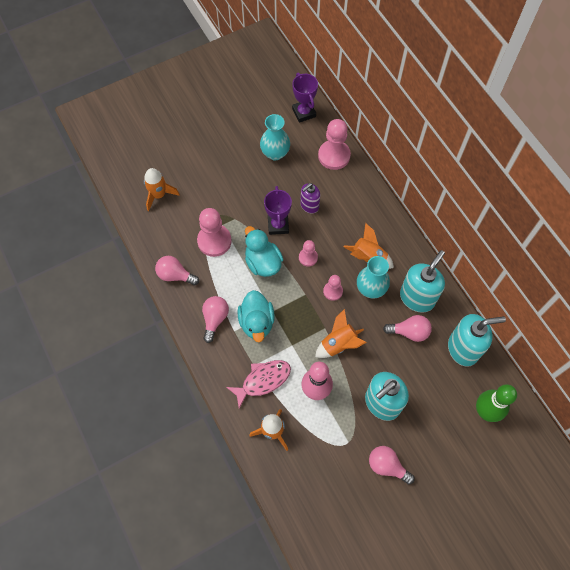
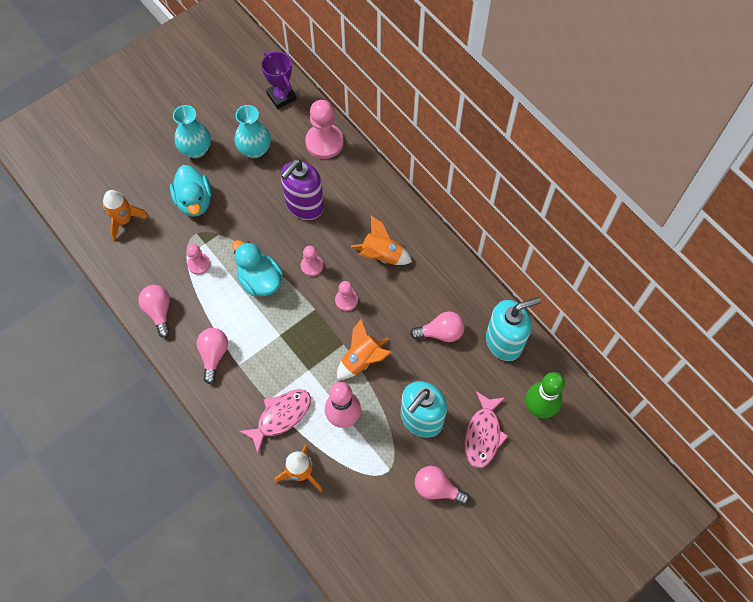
camera: 10 degrees left, 0 degrees up
(175, 275) = (159, 311): pink light bulb -> pink light bulb turned 60 degrees clockwise
(214, 241) = (199, 264): pink pawn -> pink pawn, size x0.56
(257, 322) = (263, 350): turquoise duck -> turquoise duck (194, 201)
(278, 225) = (271, 234): purple trophy -> none
(309, 206) = (304, 205): purple soap dispenser -> purple soap dispenser, size x1.69
(371, 289) = (389, 290): turquoise vase -> turquoise vase (196, 150)
(417, 298) = (444, 292): turquoise soap dispenser -> none
(433, 426) = (483, 434): none -> pink fish

